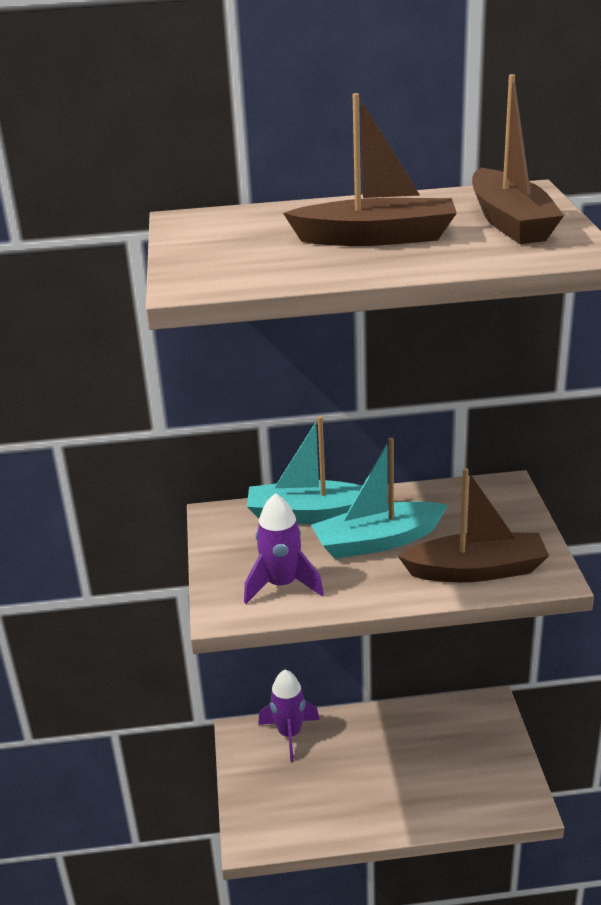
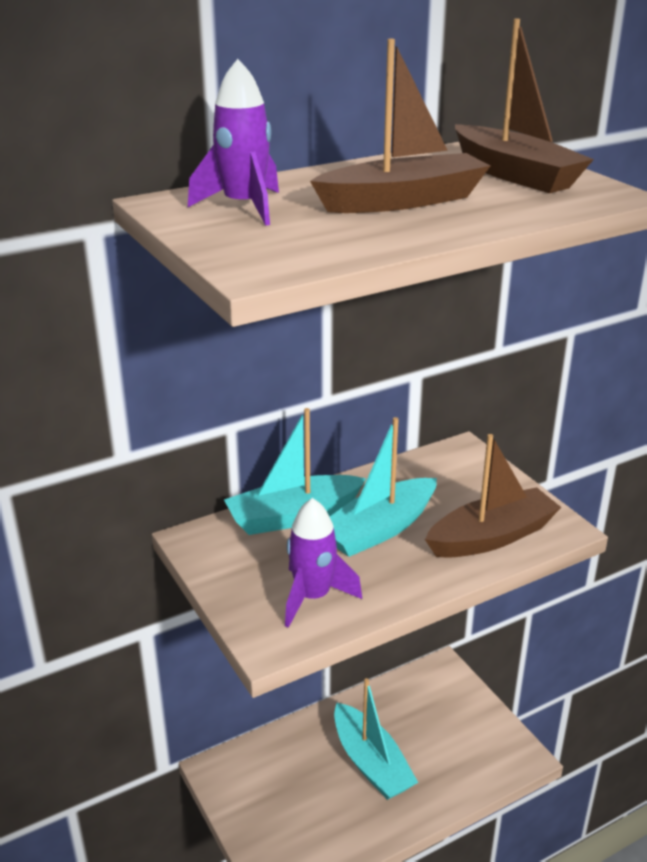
camera: 25 degrees left, 0 degrees up
(289, 734) = (266, 754): purple rocket -> purple rocket (244, 207)
(378, 769) = (371, 763): none -> turquoise boat

